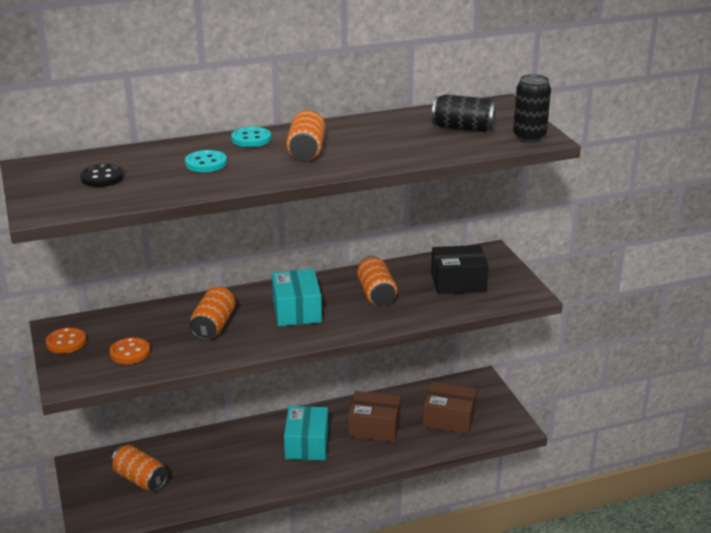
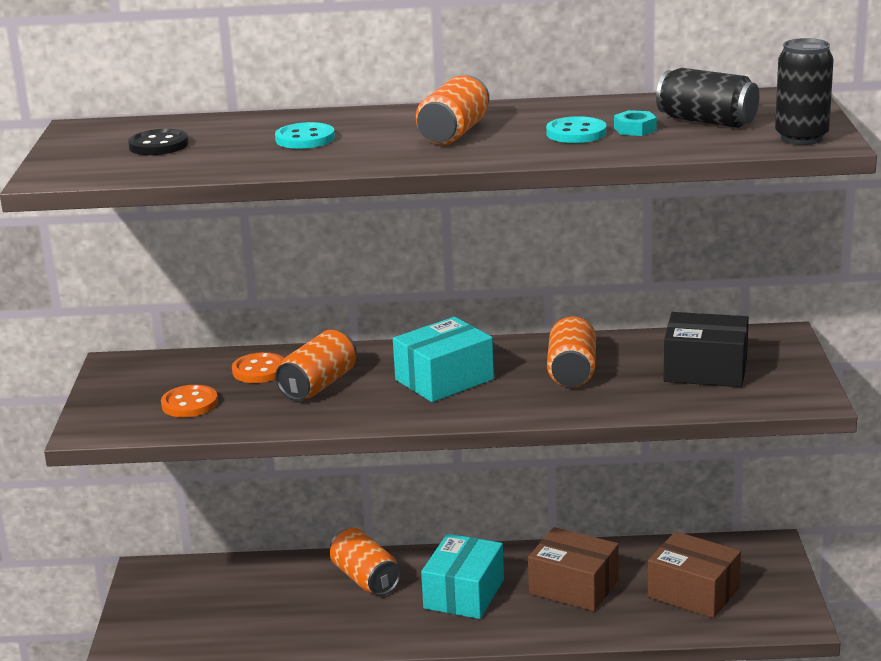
camera: 20 degrees right, 5 degrees down
(66, 342) = (117, 382): orange button -> orange button (259, 370)
(140, 479) = (215, 602): orange can -> orange can (365, 579)
(251, 139) = (389, 116): turquoise button -> turquoise button (576, 133)
(296, 310) = (444, 380): turquoise box -> turquoise box turned 45 degrees clockwise
(422, 138) = (635, 129): none -> turquoise nut

